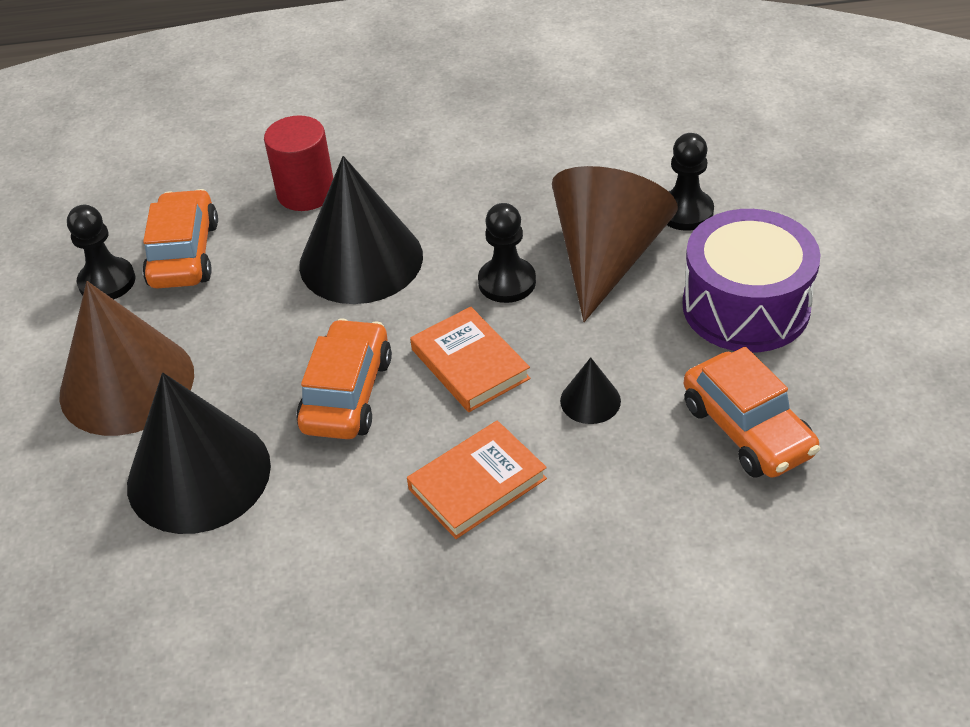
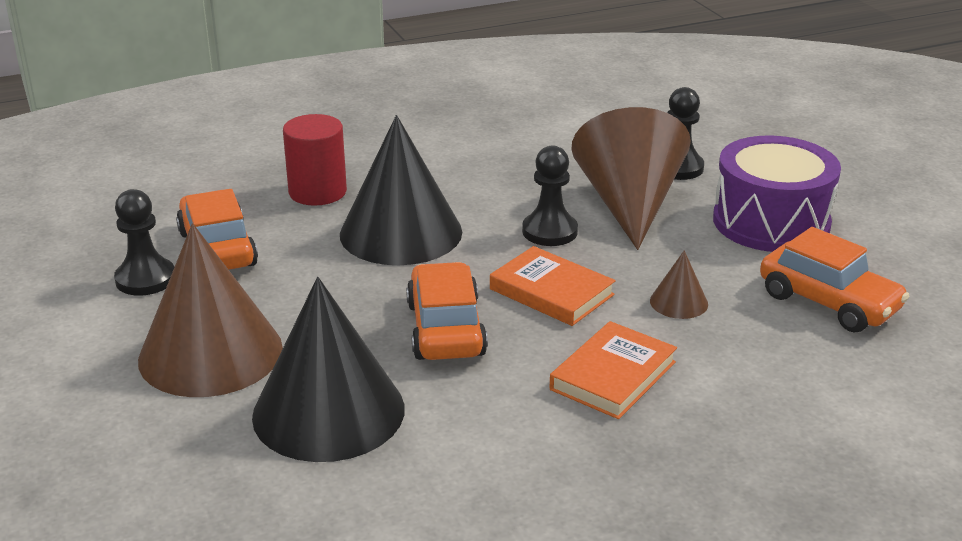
camera: 20 degrees left, 15 degrees down
(590, 400) = (678, 302): black cone -> brown cone

